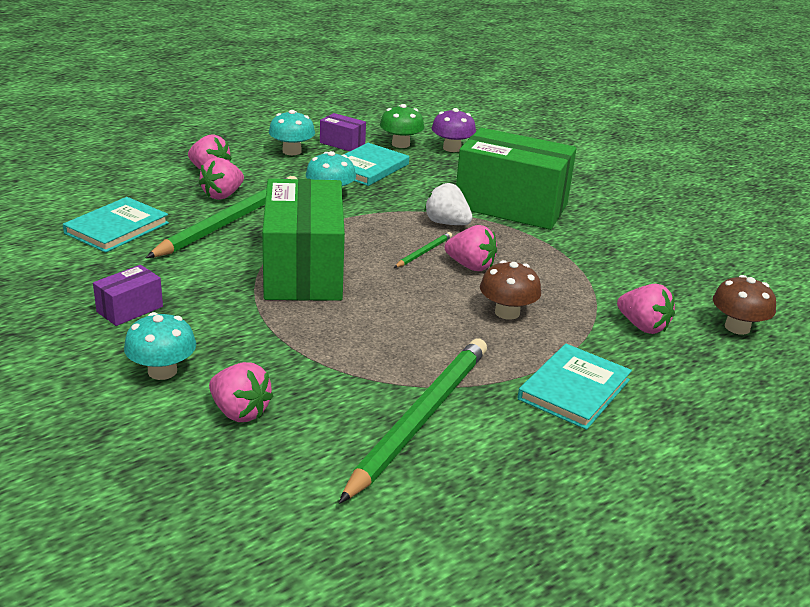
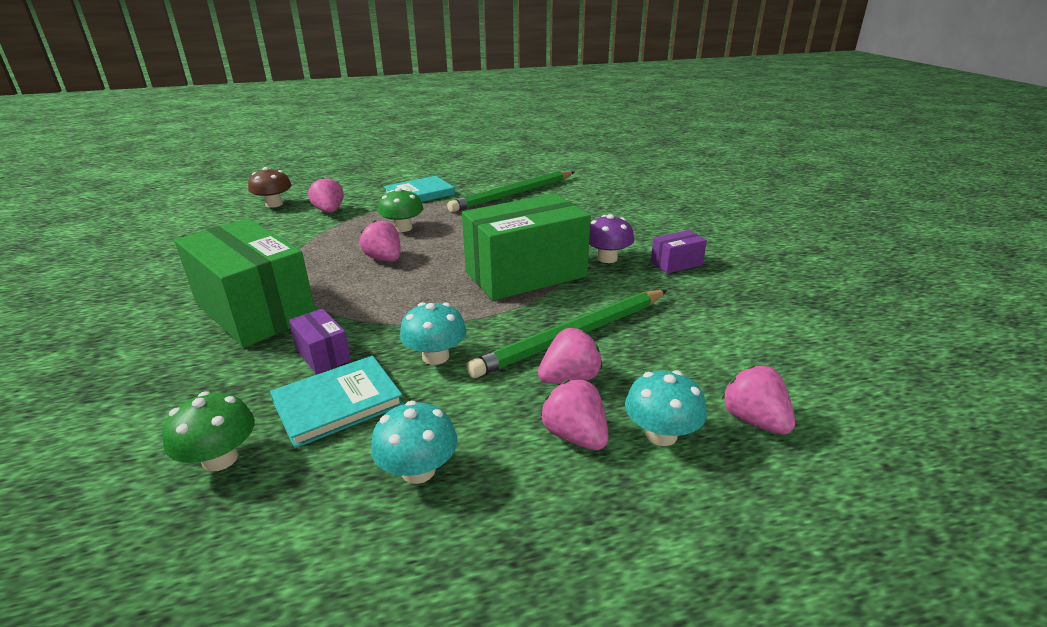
camera: 155 degrees left, 0 degrees up
(117, 228) = (702, 344): turquoise book -> none
(162, 371) = (651, 227): turquoise mushroom -> turquoise mushroom (661, 434)
(240, 412) = (608, 207): pink strawberry -> pink strawberry (754, 421)
(304, 270) = (525, 274): green box -> green box turned 45 degrees clockwise
(342, 143) = (313, 480): purple box -> purple box (322, 354)
(424, 252) = (408, 275): green pencil -> none
(447, 223) = (350, 300): white strawberry -> none
(452, 148) = (158, 431): purple mushroom -> purple mushroom (607, 258)
(507, 312) = (403, 228): brown mushroom -> green mushroom

